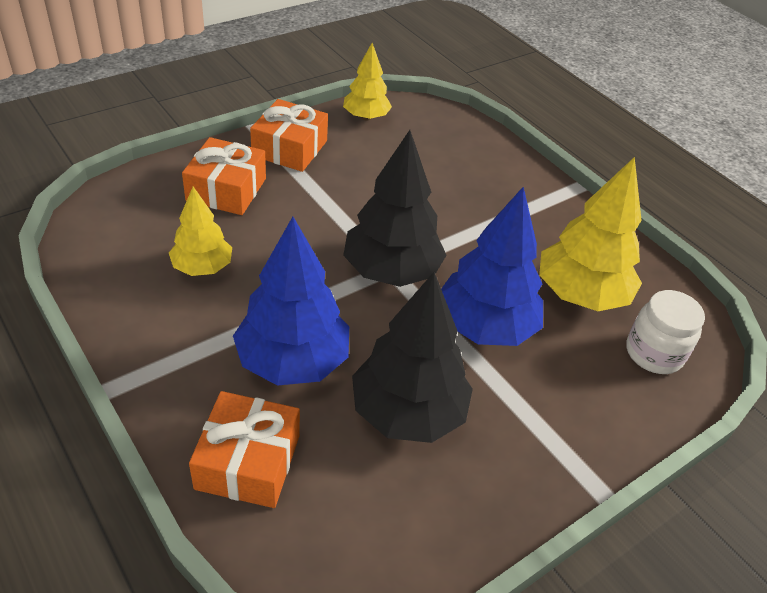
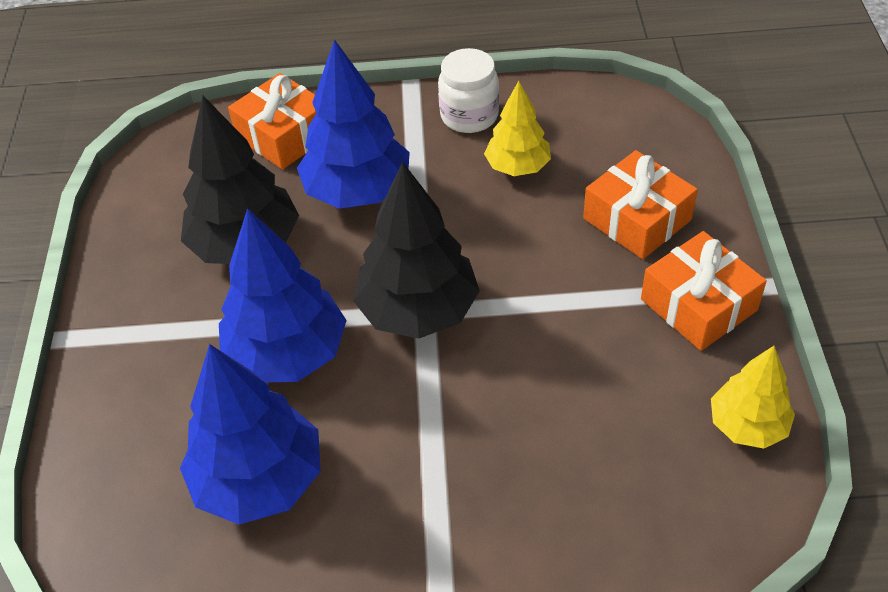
camera: 130 degrees right, 5 degrees up
(581, 294) = (259, 480): yellow tree -> blue tree
(654, 353) = (133, 496): white jar -> white jar (469, 116)

